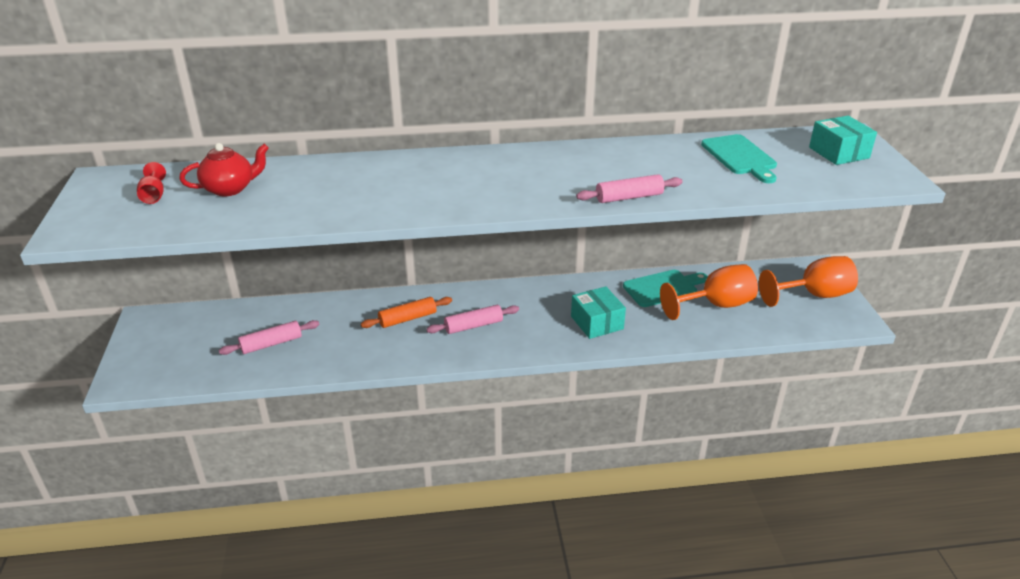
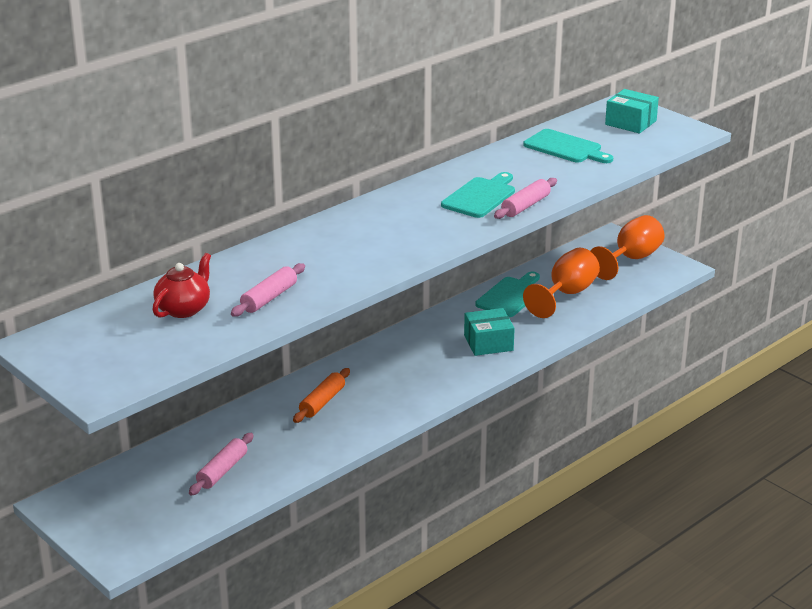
camera: 35 degrees left, 5 degrees down
(154, 195) = (121, 338): red goblet -> none
(473, 326) = (388, 385): pink rolling pin -> pink rolling pin (269, 298)
(597, 323) = (488, 343): turquoise box -> turquoise box turned 45 degrees counterclockwise
(598, 176) = (480, 196): none -> turquoise cutting board

